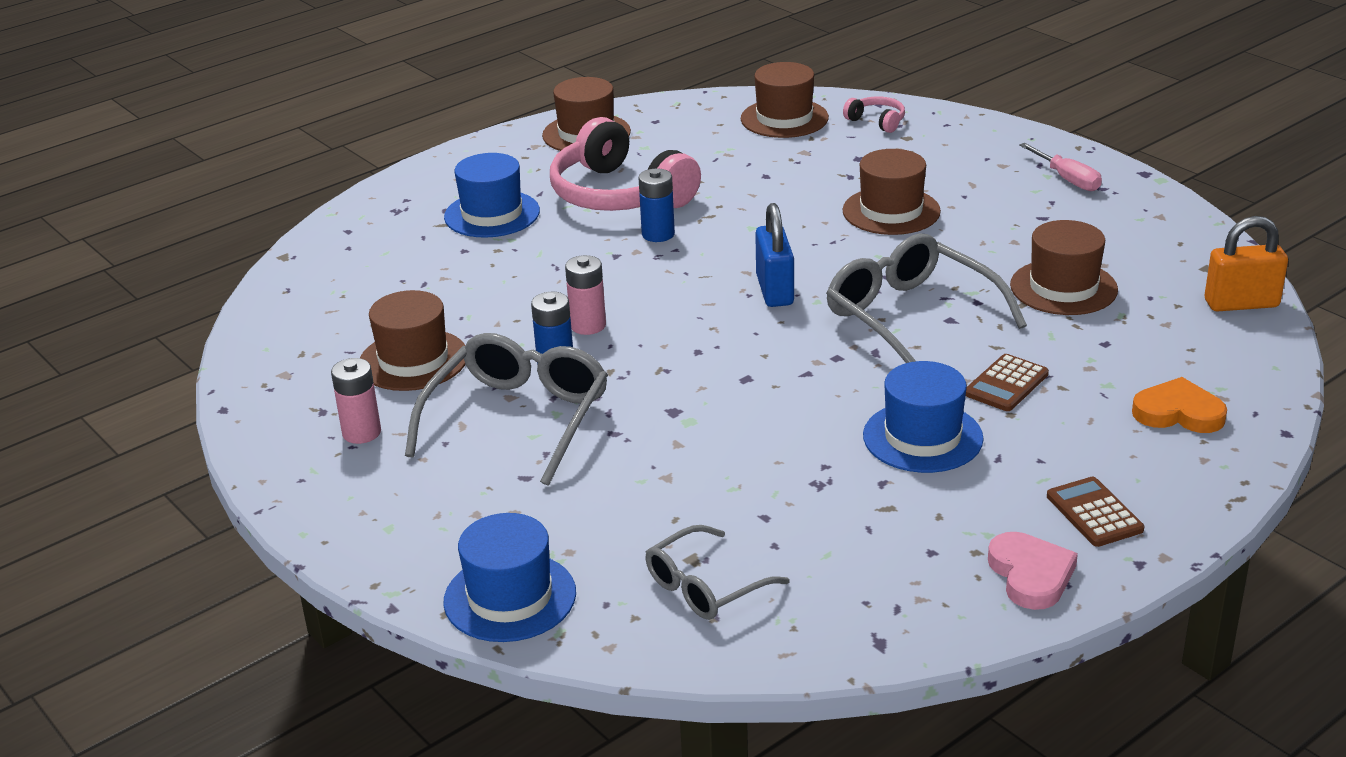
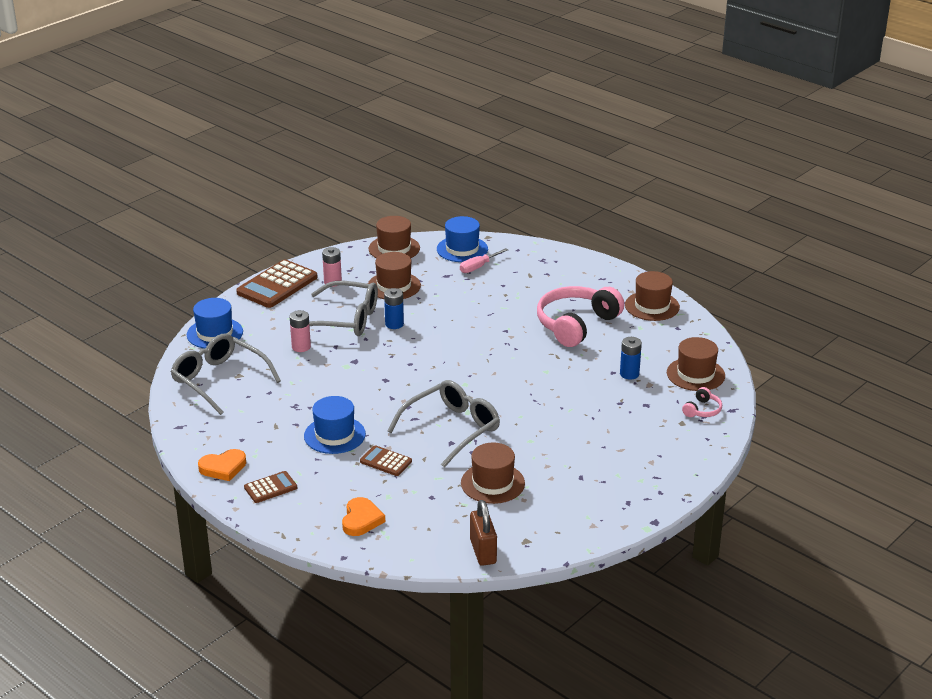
camera: 80 degrees right, 0 degrees up
(338, 507) = (277, 285): none -> brown calculator
(492, 214) = (544, 288): blue hat -> blue hat (462, 249)
(588, 325) = (431, 329): pink battery -> pink battery (301, 347)
(658, 234) = (531, 341): blue battery -> blue battery (629, 374)
(704, 587) = (219, 380): grey glasses -> grey glasses, size x1.67
(774, 290) = (474, 383): blue padlock -> none
(891, 211) = (576, 419): brown hat -> brown hat (394, 248)
(1030, 575) = (223, 467): pink heart -> orange heart
(1067, 179) = (637, 488): pink screwdriver -> pink screwdriver (478, 267)
(1241, 303) = (483, 551): orange padlock -> brown padlock

